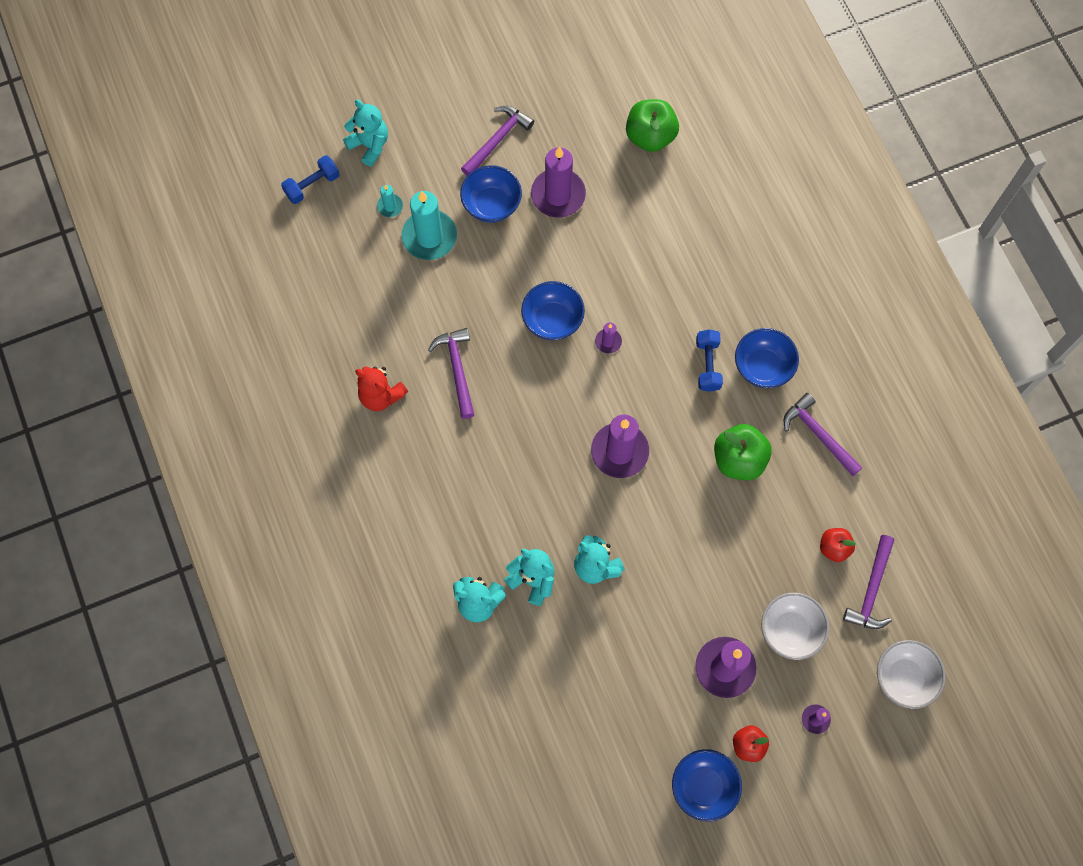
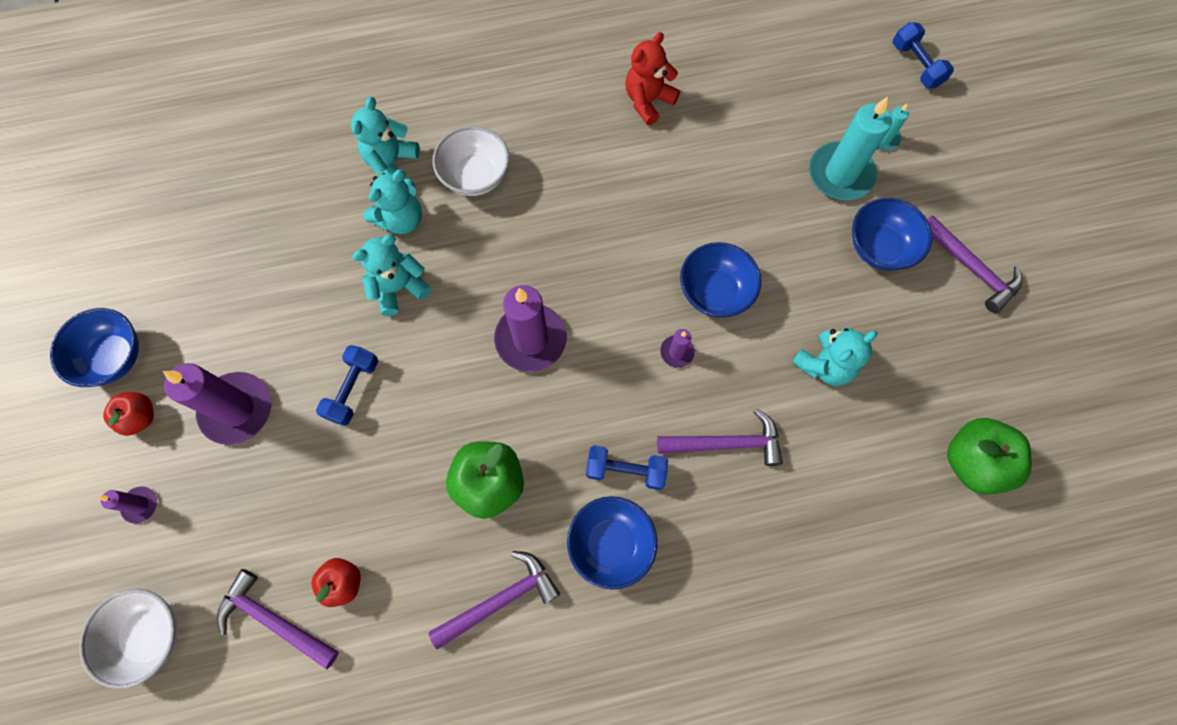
camera: 100 degrees right, 0 degrees up
(369, 145) = (967, 128): turquoise teddy bear -> turquoise teddy bear (824, 365)
(457, 369) = (667, 180): purple hammer -> purple hammer (726, 443)
(558, 195) = (888, 327): purple candle -> none
(689, 580) = (353, 389): none -> blue dumbbell
(790, 630) = (256, 499): white bowl -> white bowl (475, 176)

